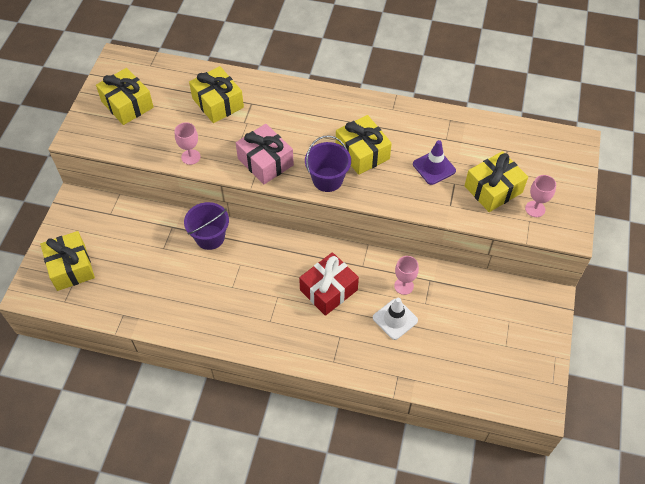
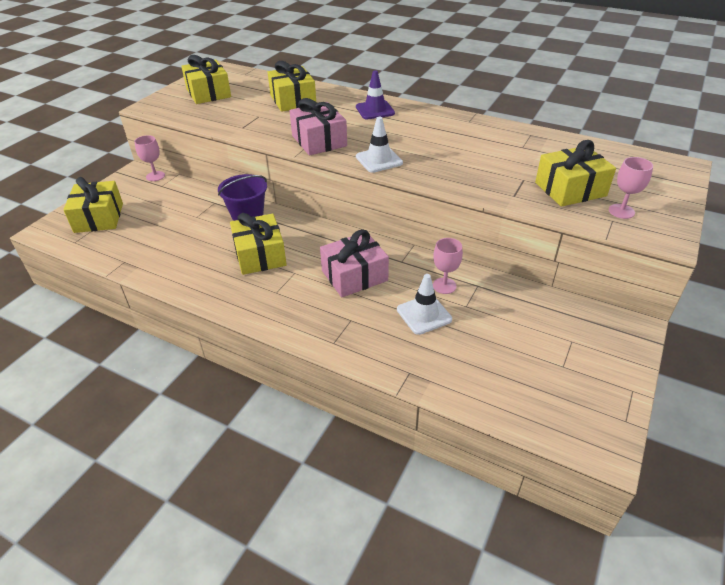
camera: 15 degrees right, 15 degrees down
(190, 157) = (246, 129): pink goblet -> pink goblet (155, 176)
(327, 179) = (379, 160): purple bucket -> white traffic cone
(328, 290) = (354, 275): red gift -> pink gift
(362, 153) = (425, 146): yellow gift -> yellow gift (260, 255)
(434, 167) = (502, 165): purple traffic cone -> purple traffic cone (375, 110)

